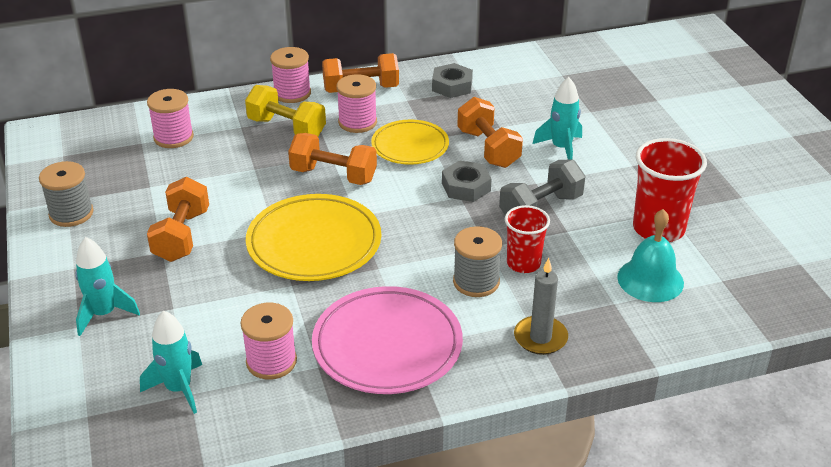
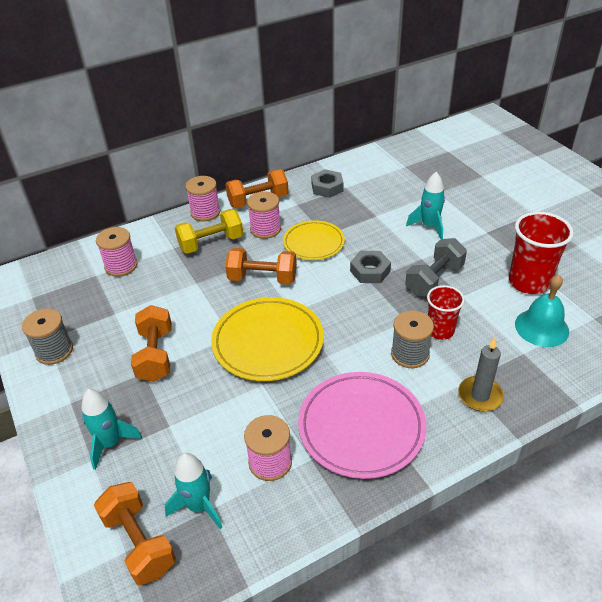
camera: 10 degrees left, 5 degrees up
(287, 128) = (211, 243): yellow dumbbell -> yellow dumbbell turned 45 degrees counterclockwise
(488, 148) = (374, 235): orange dumbbell -> orange dumbbell (139, 542)

